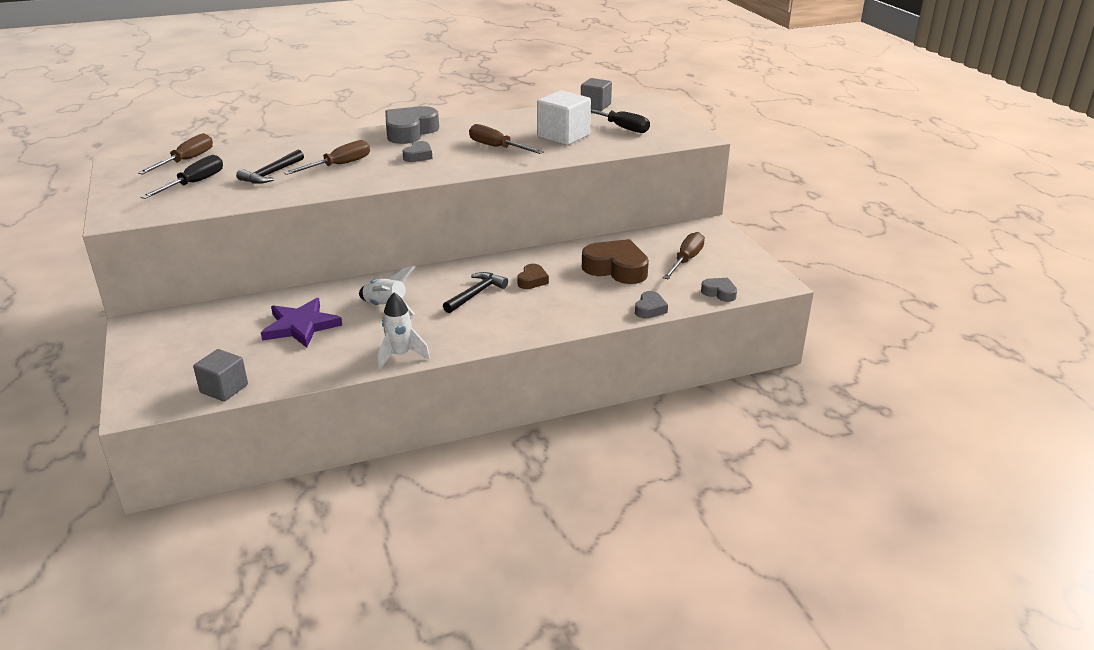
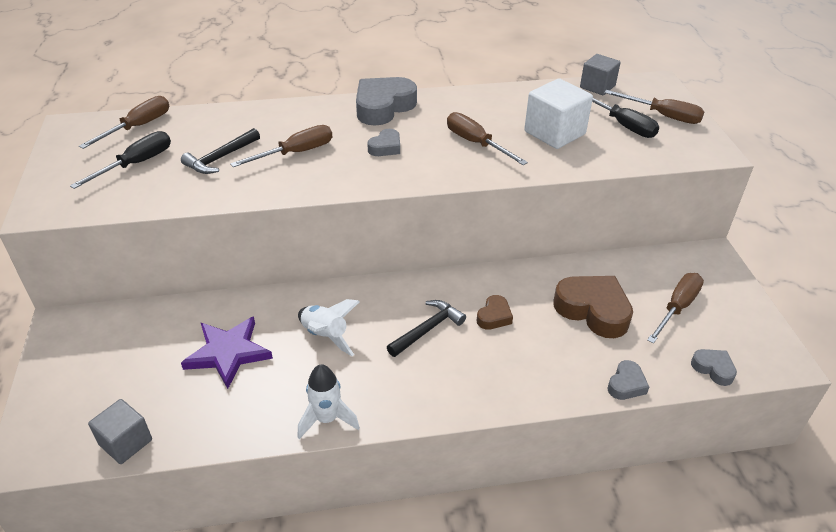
camera: 10 degrees right, 10 degrees up
(653, 119) = (663, 116): none -> brown screwdriver

